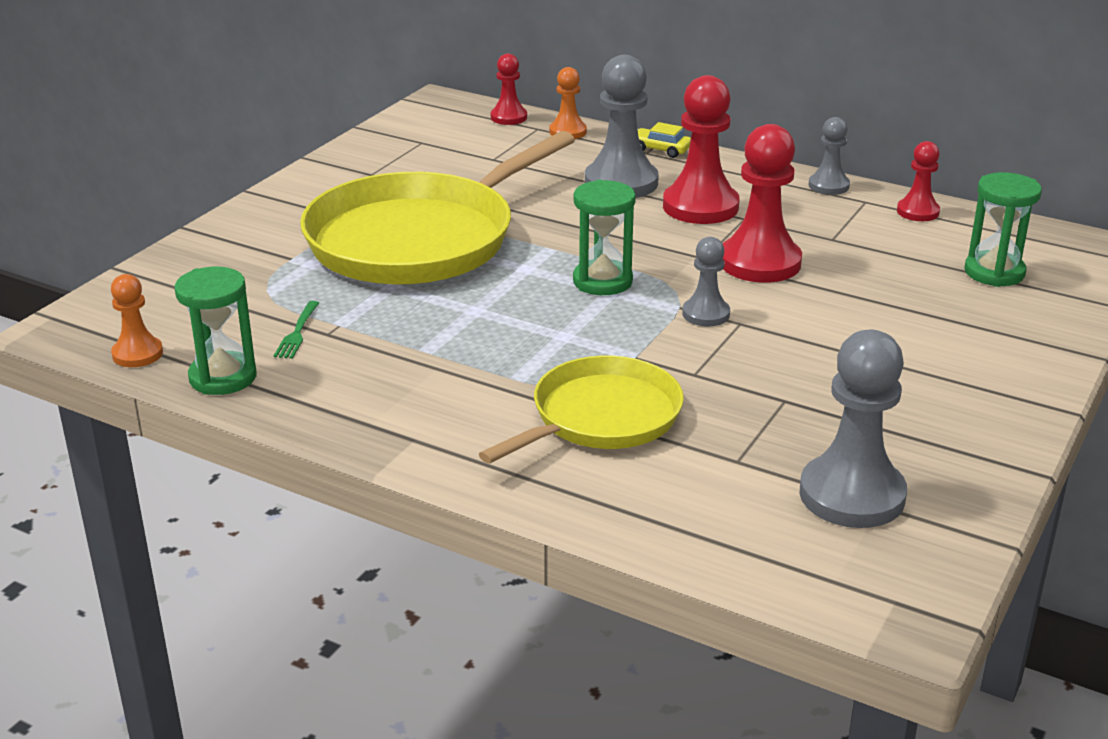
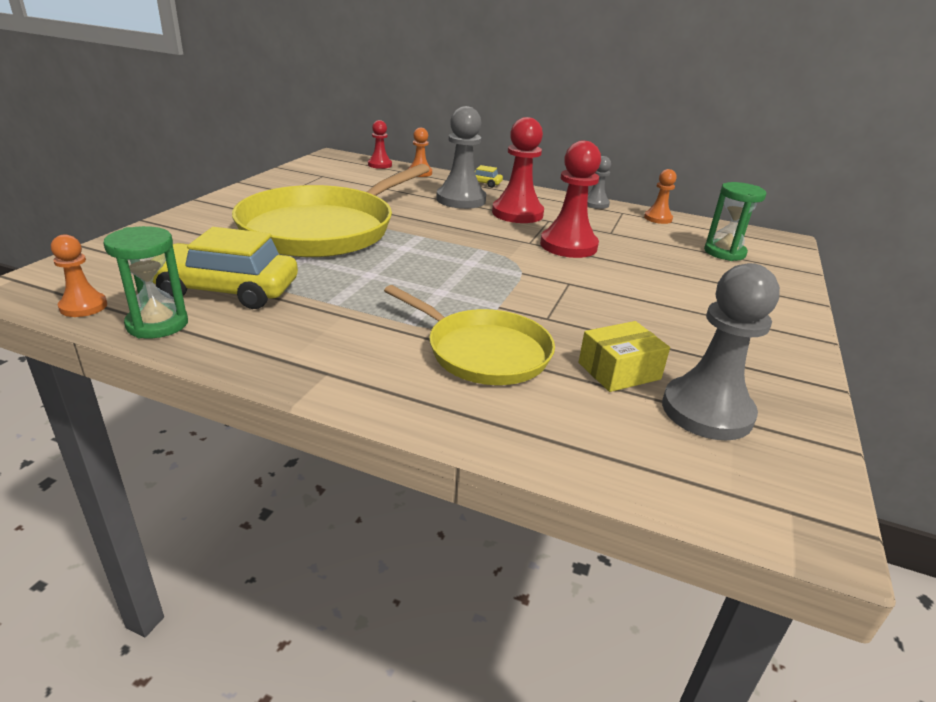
camera: 10 degrees left, 0 degrees up
(297, 333) = (226, 290): green fork -> yellow car
(600, 418) = (483, 352): yellow pan -> yellow pan turned 90 degrees clockwise
(602, 281) = (462, 256): green hourglass -> none
(706, 314) = (542, 277): grey pawn -> none
(763, 445) = (619, 371): none -> yellow box
(918, 212) = (658, 218): red pawn -> orange pawn

